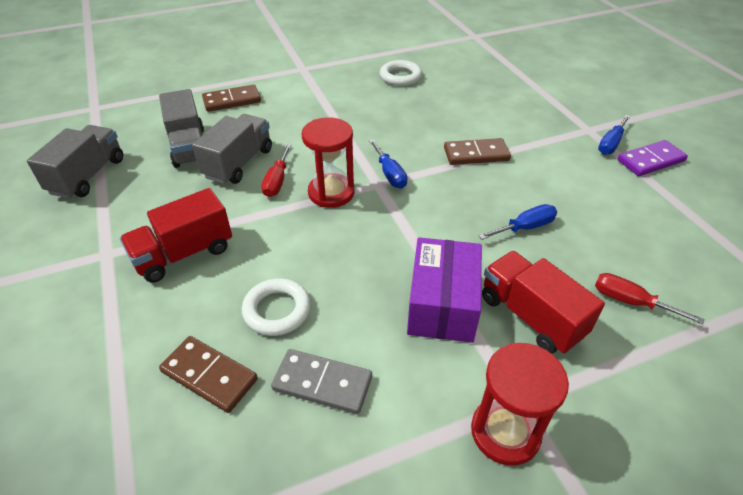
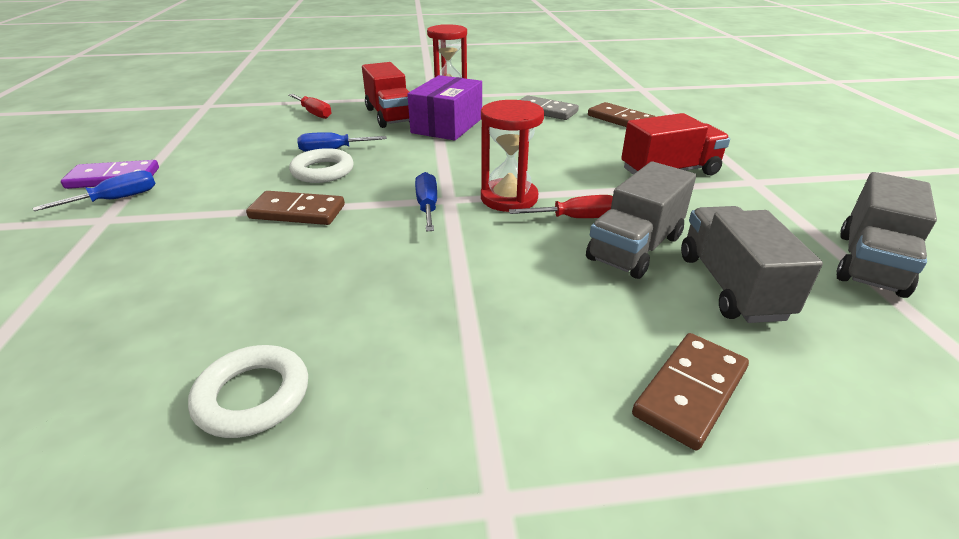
camera: 165 degrees left, 10 degrees down
(232, 100) = (690, 392): brown domino -> brown domino turned 45 degrees counterclockwise
(277, 181) = (576, 218): red screwdriver -> red screwdriver turned 60 degrees clockwise
(277, 310) = (575, 136): white ring -> white ring (323, 171)

